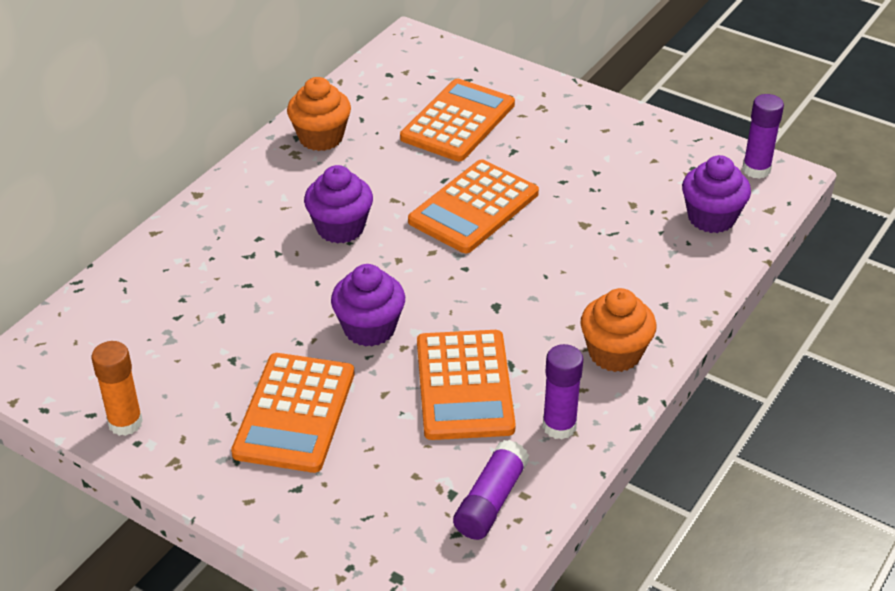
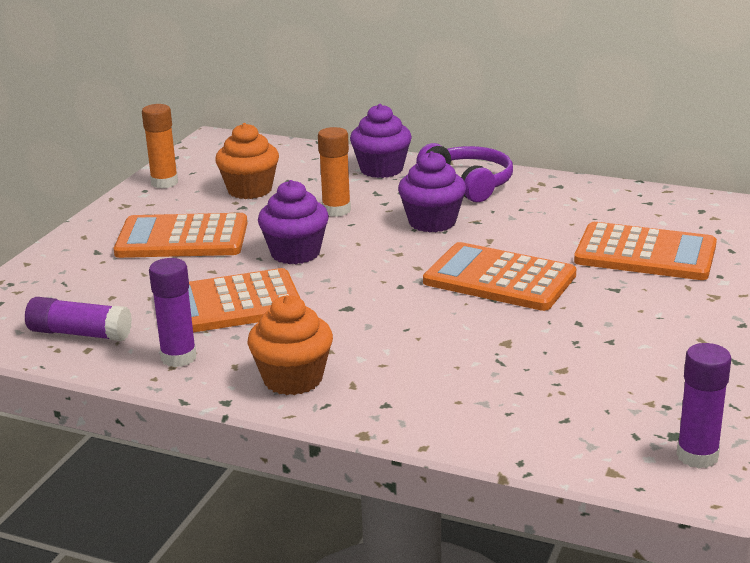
camera: 80 degrees right, 15 degrees down
(261, 190) = (468, 183): none -> purple headphones
(280, 288) = (336, 210): none -> orange glue stick
(321, 137) = (565, 195): orange cupcake -> orange cupcake (249, 190)
(711, 218) = (566, 426): purple cupcake -> purple cupcake (381, 169)

